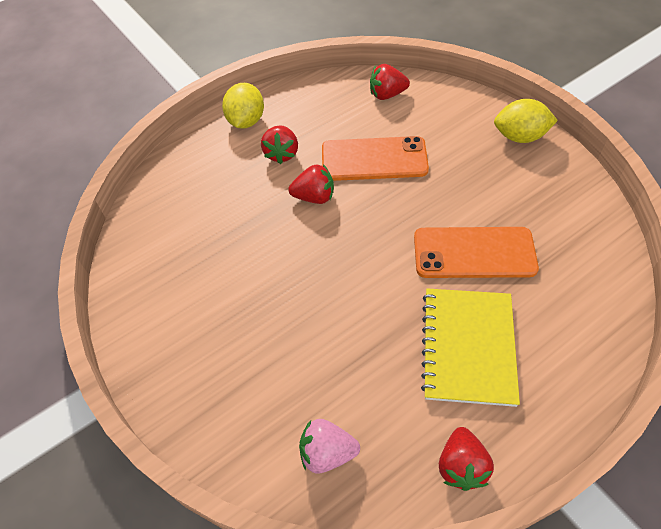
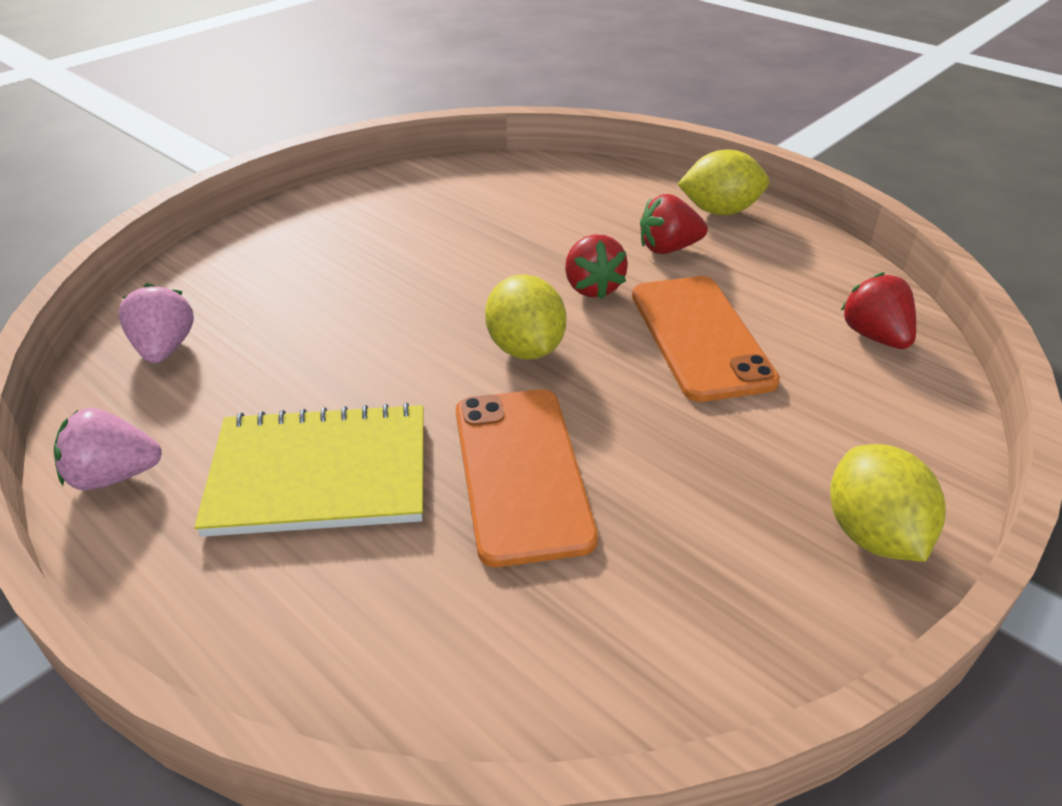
camera: 75 degrees right, 15 degrees down
(370, 238) = (525, 349): none -> yellow lemon
(461, 466) = (114, 476): red strawberry -> pink strawberry

